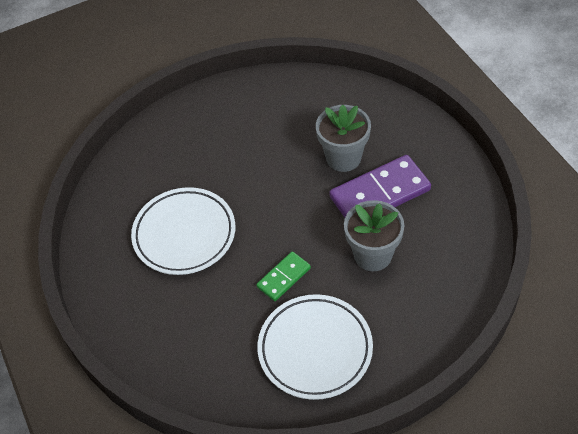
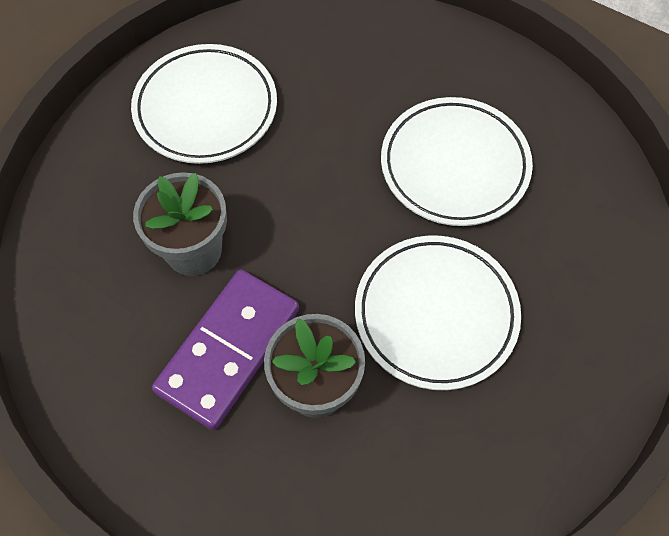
camera: 145 degrees right, 10 degrees up
(258, 164) = (435, 314): none -> white plate
(283, 277) = (292, 170): green domino -> none

